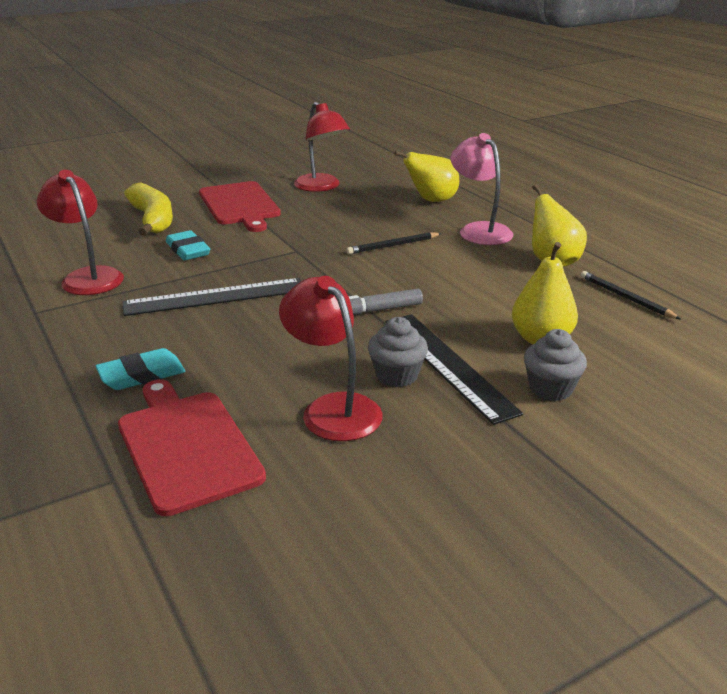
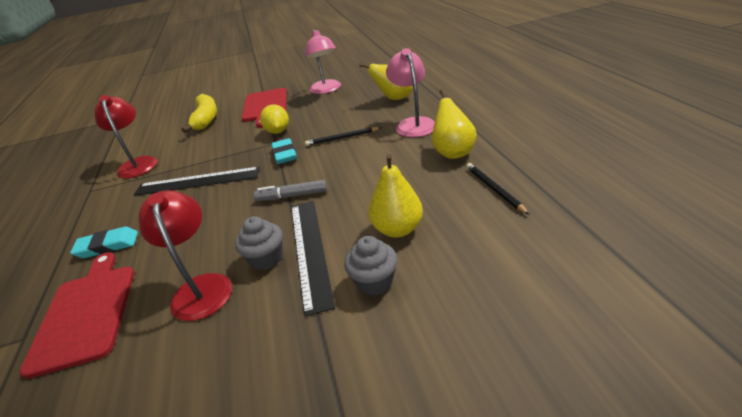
camera: 20 degrees right, 5 degrees up
(188, 250) = (209, 143): turquoise eraser -> turquoise eraser (284, 154)
(289, 237) = (278, 131): none -> yellow lemon
(321, 187) = (327, 90): red lamp -> pink lamp

